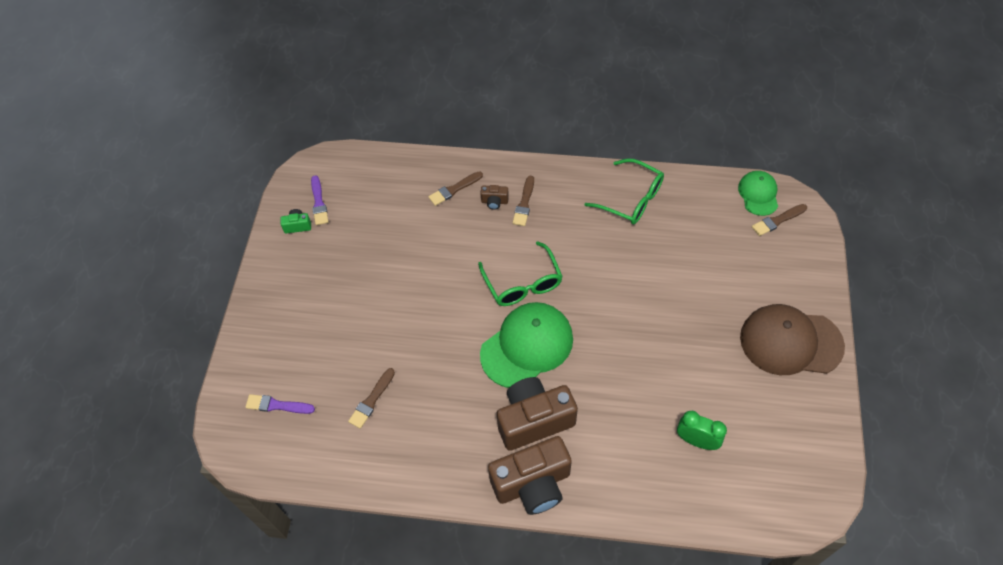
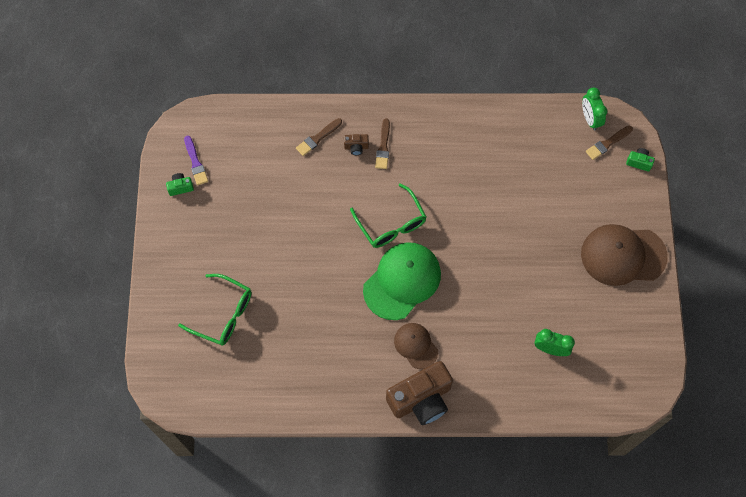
camera: 10 degrees left, 10 degrees up
(277, 405) = (196, 356): purple brush -> none
(371, 400) = (276, 343): brown brush -> none
(534, 420) = (416, 346): brown camera -> brown cap
(631, 199) = (479, 134): green glasses -> green glasses (223, 314)
(758, 194) = (590, 119): green cap -> green clock
(813, 243) = (639, 162): none -> green camera

